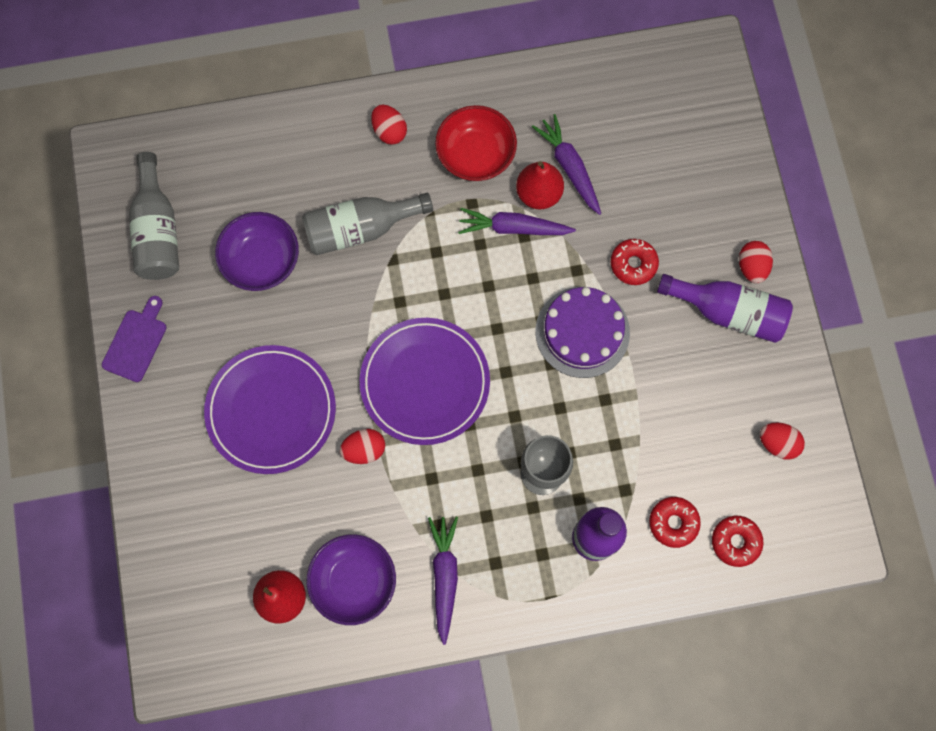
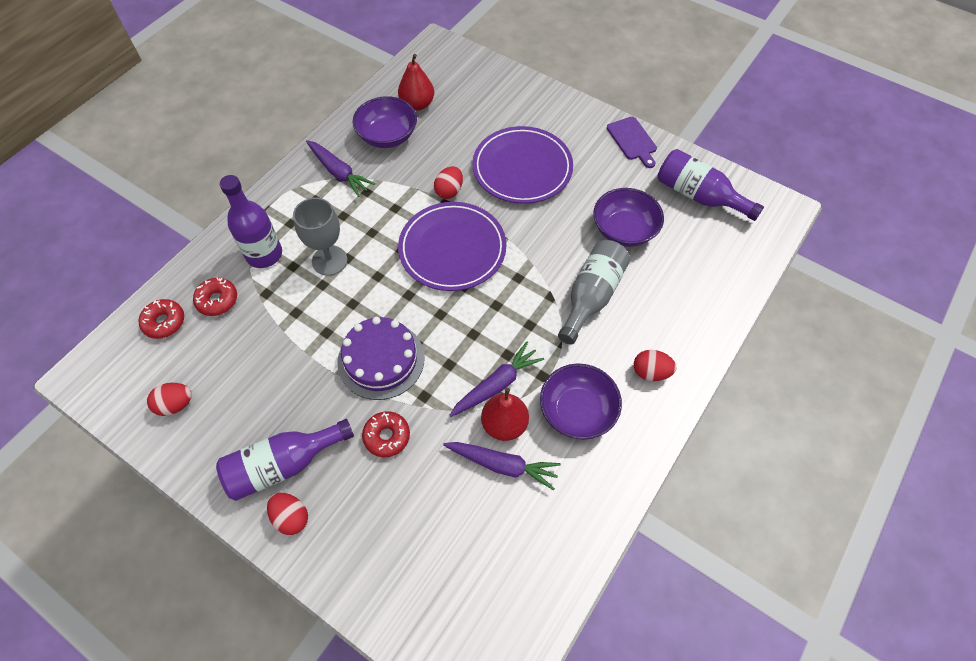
camera: 135 degrees right, 15 degrees down
(158, 231) = (699, 196): grey bottle -> purple bottle
(475, 154) = (577, 411): red bowl -> purple bowl

